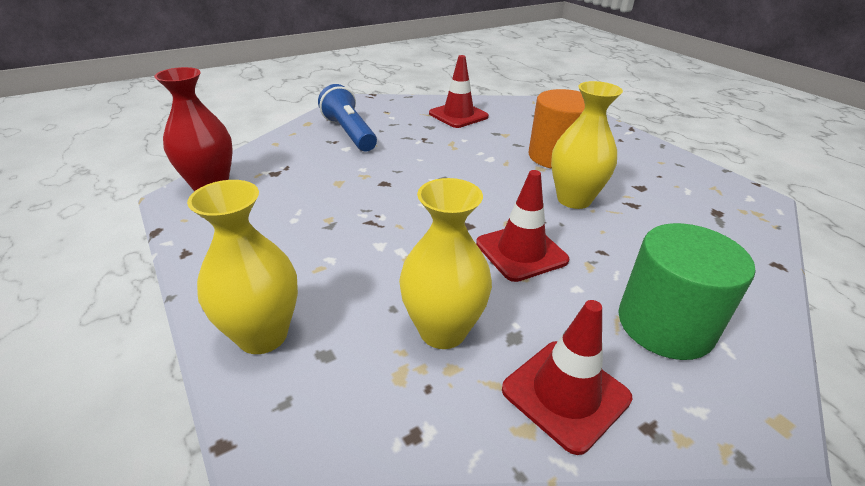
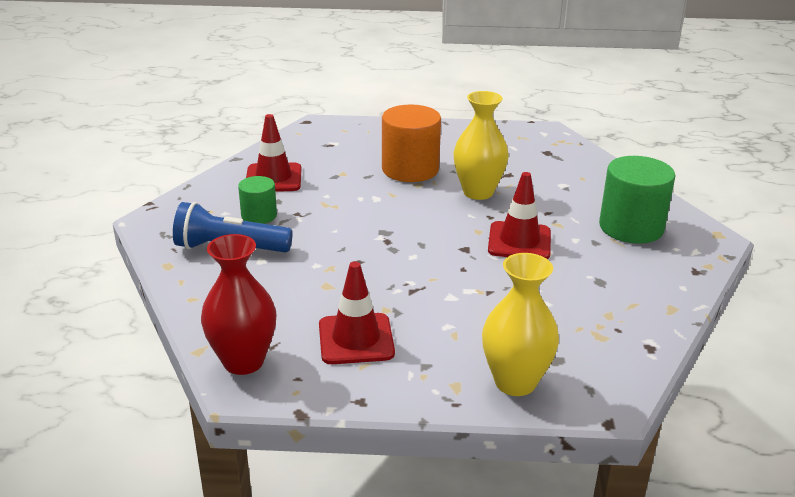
camera: 55 degrees left, 5 degrees down
(402, 127) = (259, 215): none -> green cylinder
(443, 331) = (573, 305): yellow vase -> none
(565, 394) = (657, 284): red traffic cone -> red traffic cone (356, 339)

